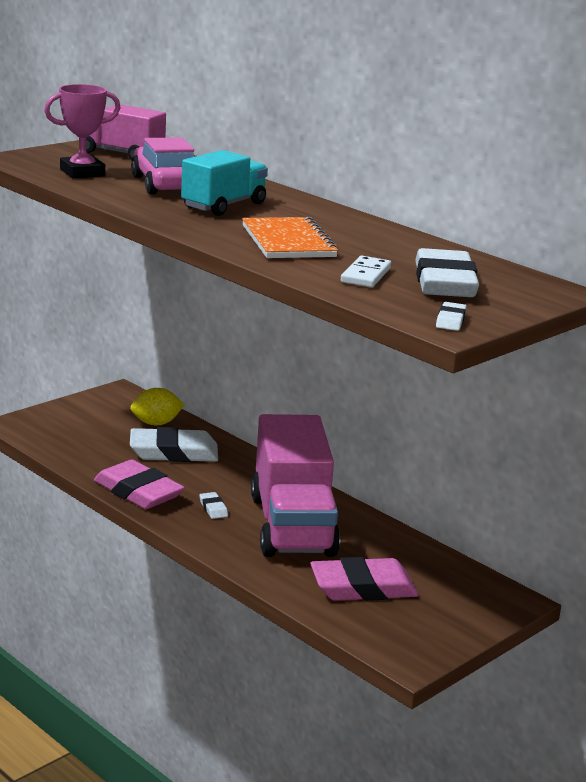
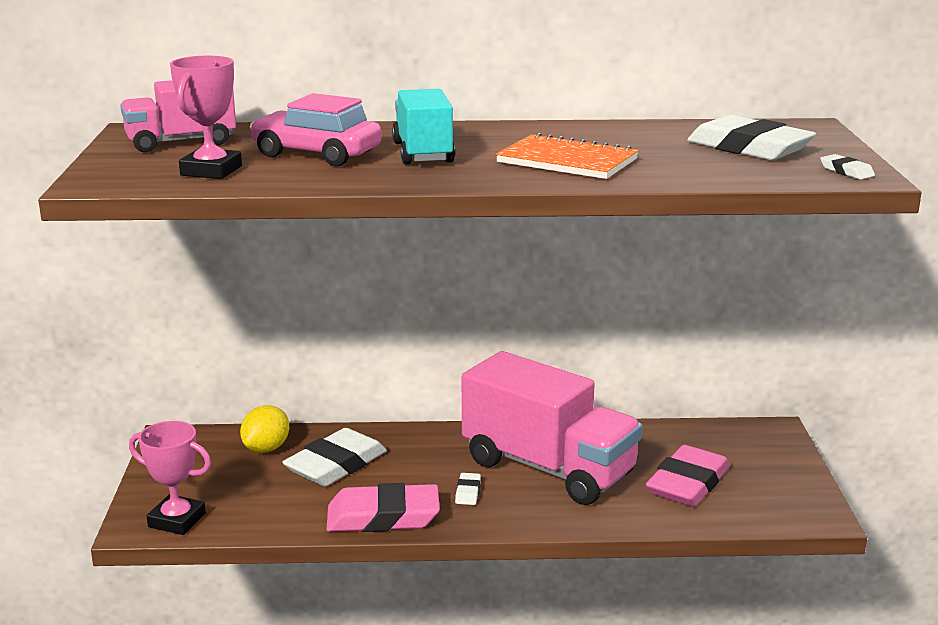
camera: 45 degrees left, 0 degrees up
(37, 432) = (177, 520): none -> pink trophy
(213, 508) = (468, 492): white eraser -> white eraser turned 75 degrees clockwise
(366, 275) = (697, 163): white domino -> none

